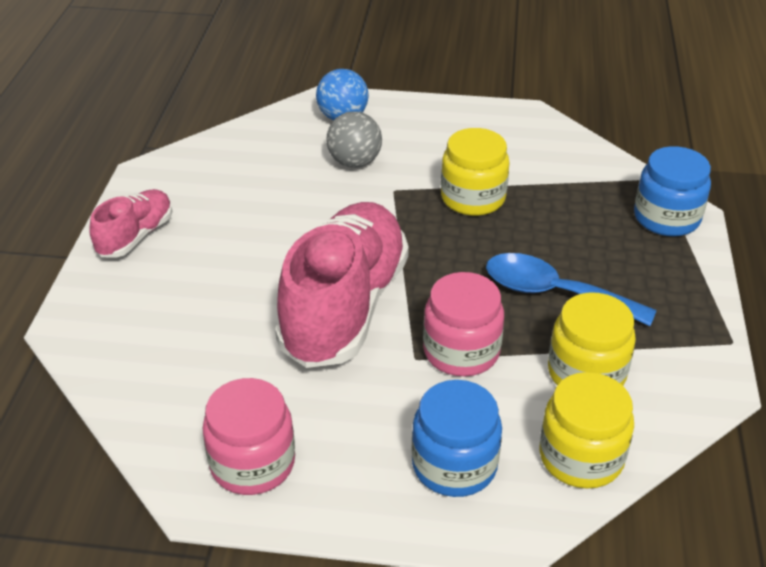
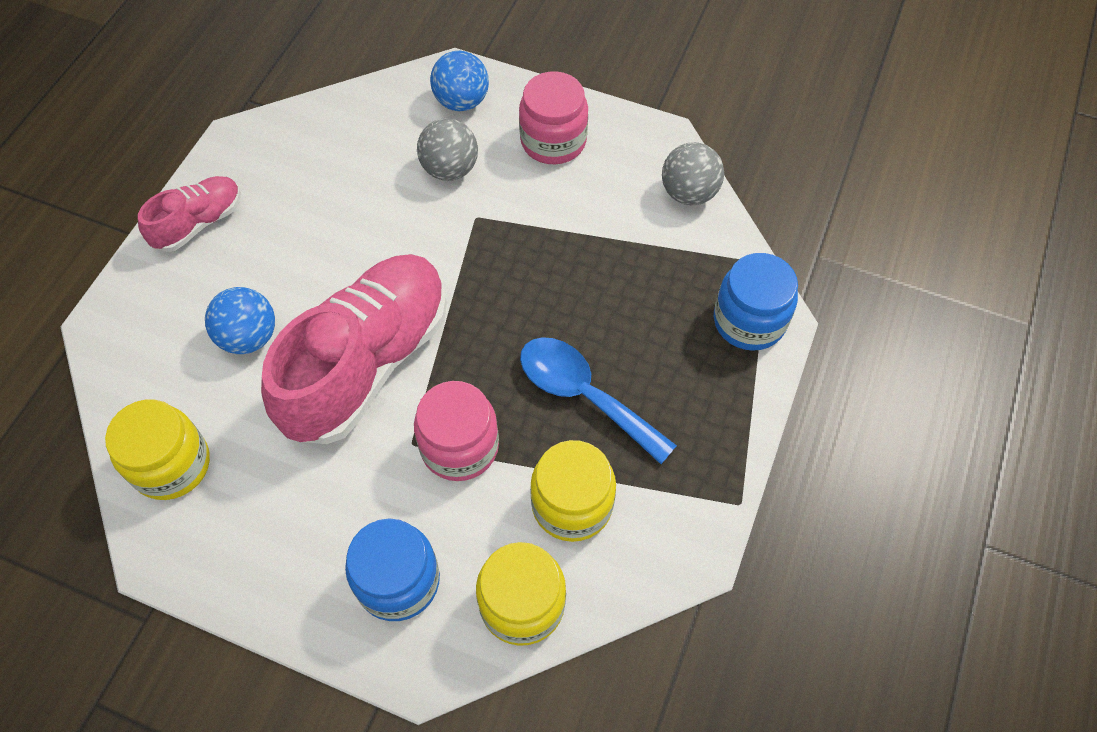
camera: 15 degrees right, 20 degrees up
(221, 309) = (249, 337): none -> blue ball
(252, 463) = (215, 529): pink jar -> pink jar (553, 141)
(473, 198) = (553, 247): yellow jar -> yellow jar (171, 465)
(568, 145) = (688, 193): none -> grey ball

